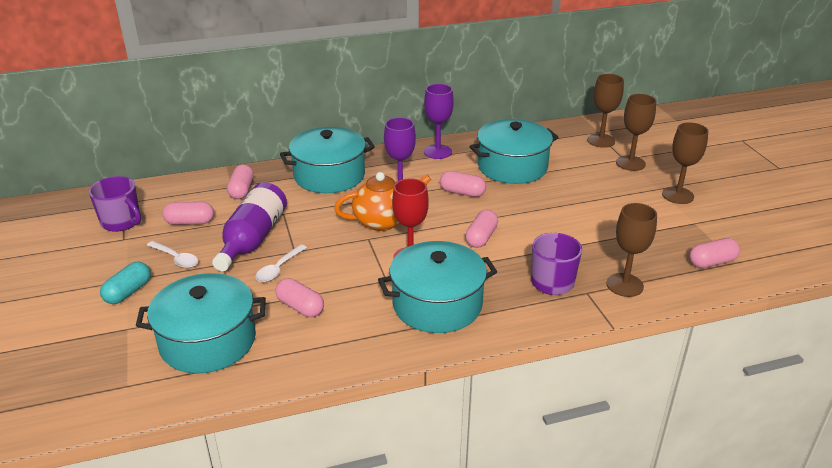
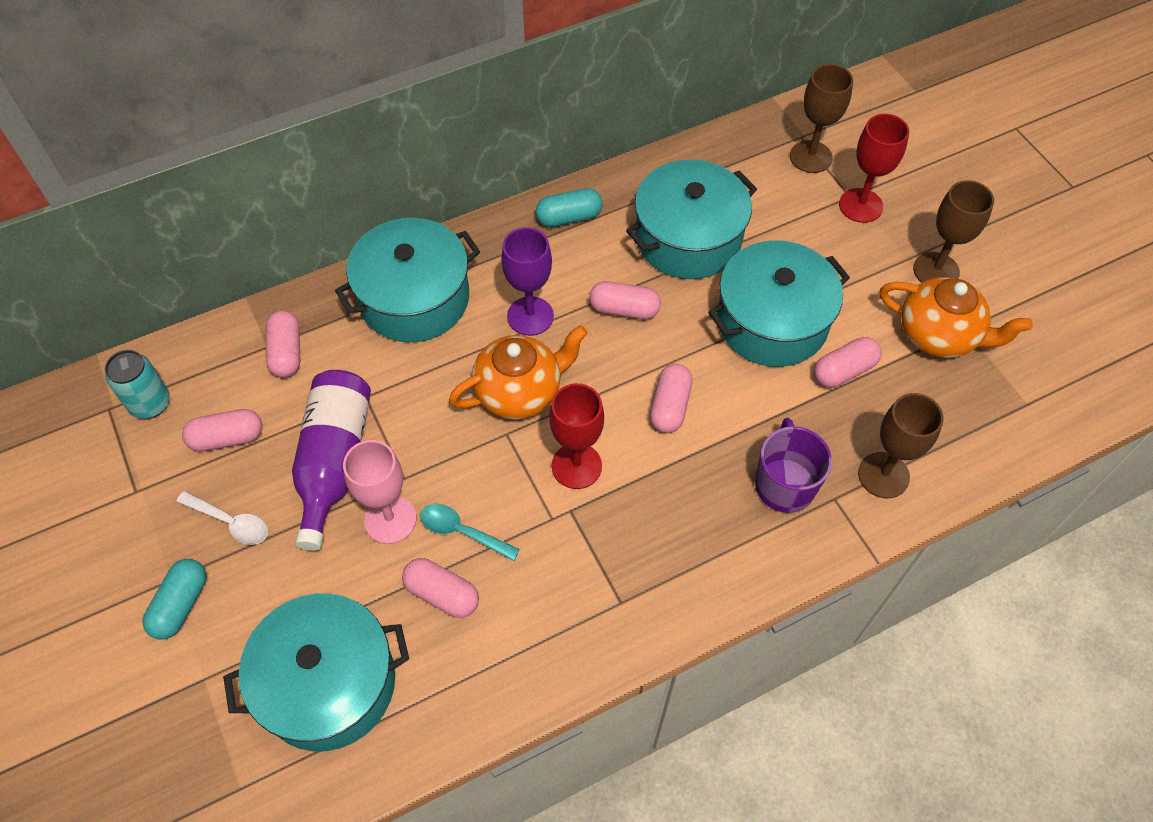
camera: 10 degrees left, 25 degrees up
(121, 222) = (120, 454): purple mug -> none
(150, 203) = (150, 403): none -> turquoise can
(278, 269) = (390, 520): white spoon -> pink goblet
(324, 279) = (462, 532): none -> turquoise spoon
(437, 152) = (569, 217): purple goblet -> turquoise capsule
(437, 304) = (633, 556): turquoise pot -> turquoise pot (772, 322)
(630, 163) = (860, 205): brown goblet -> red goblet
(675, 224) = (938, 335): none -> orange teapot
(712, 262) = (995, 409): pink capsule -> pink capsule (844, 371)

